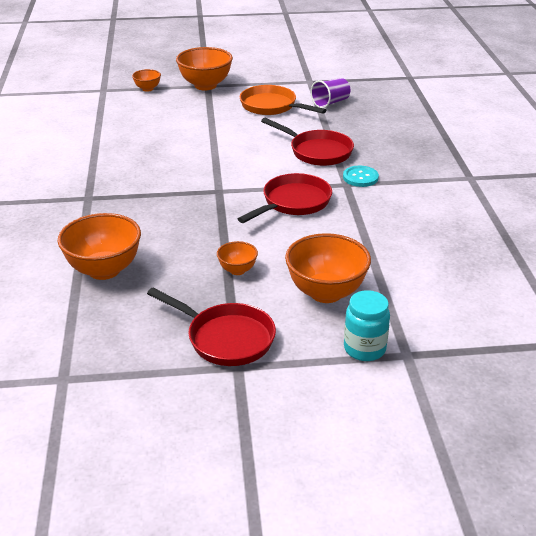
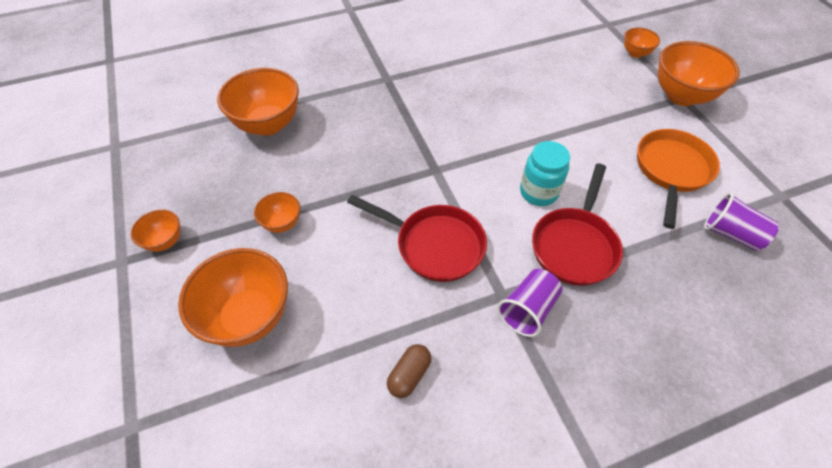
camera: 75 degrees right, 20 degrees up
(226, 338) = (165, 241): red pan -> orange bowl
(360, 177) = (527, 309): turquoise button -> purple cup
(364, 349) = (143, 376): turquoise jar -> turquoise jar (538, 192)
(395, 227) = (409, 375): none -> brown capsule

